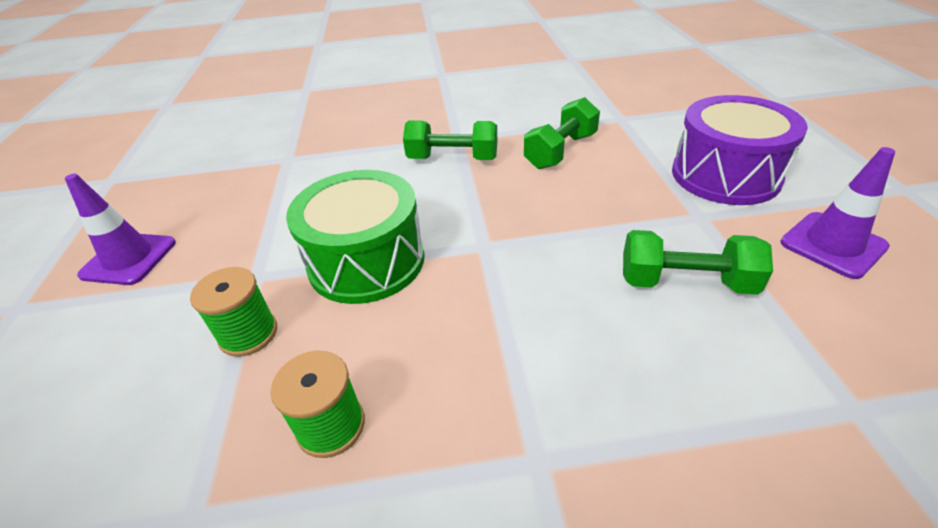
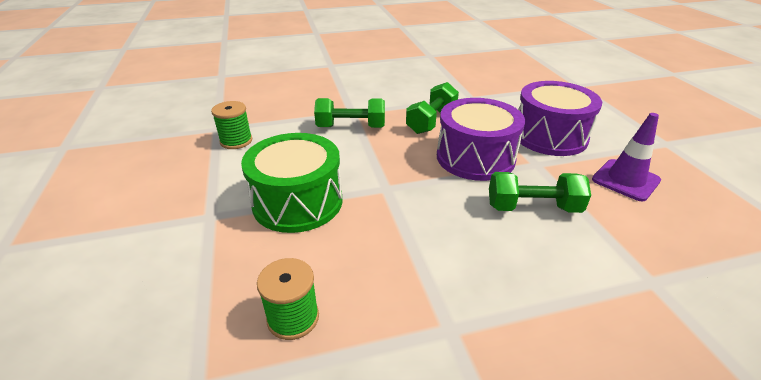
camera: 10 degrees left, 5 degrees down
(129, 259) = (96, 207): purple traffic cone -> none
(248, 334) = (213, 258): green spool -> green spool (236, 141)
(613, 205) = (475, 157): none -> purple drum

